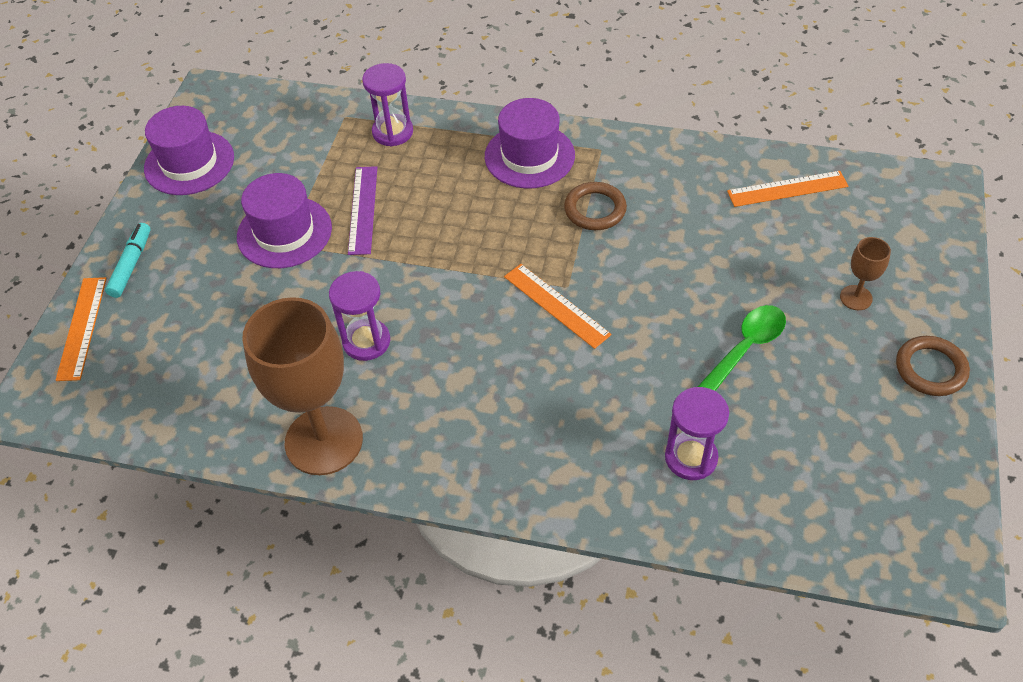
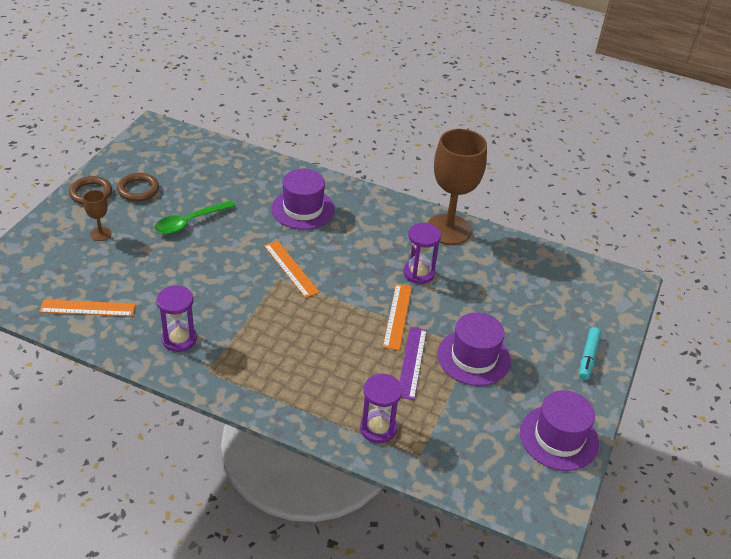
camera: 175 degrees left, 10 degrees down
(82, 328) = (611, 320): orange ruler -> orange ruler (397, 316)
(529, 156) = (268, 378): purple hat -> purple hat (303, 209)
(595, 209) = (236, 324): brown ring -> brown ring (138, 190)
(691, 457) = (249, 184): purple hourglass -> purple hourglass (179, 339)

